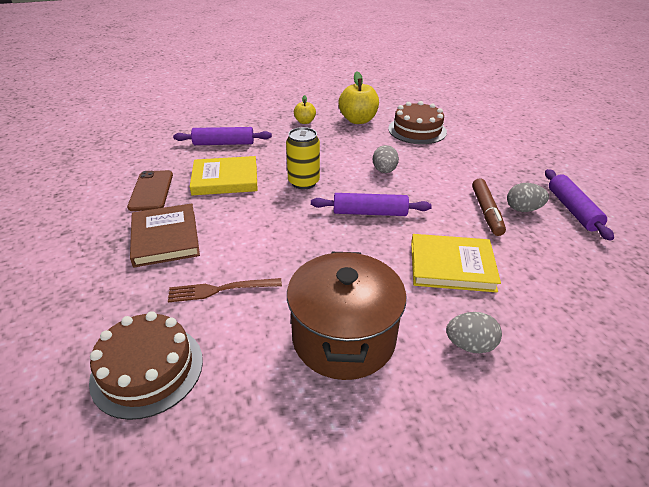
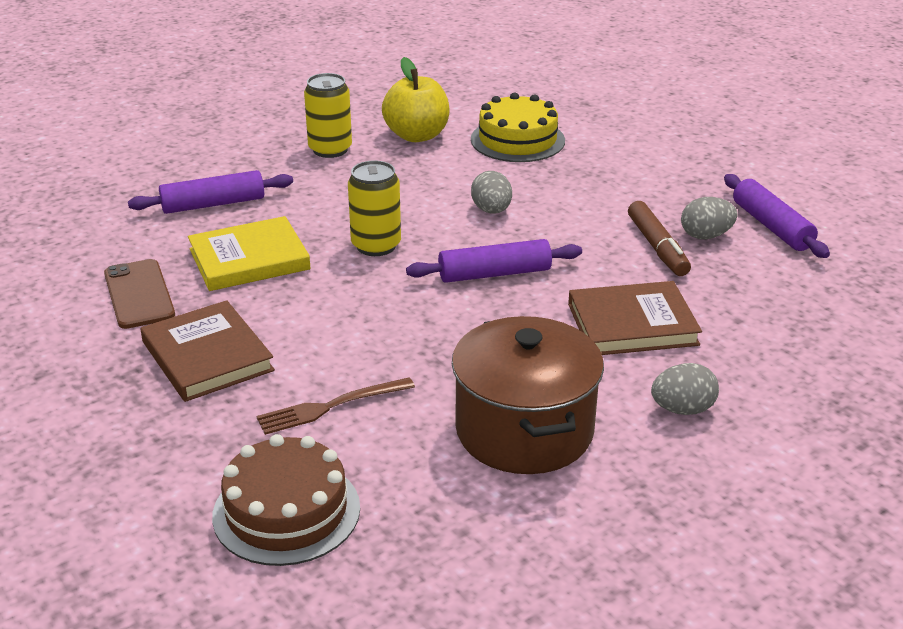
camera: 15 degrees left, 5 degrees down
(305, 122) = (330, 149): yellow apple -> yellow can
(417, 130) = (517, 140): brown cake -> yellow cake
(451, 266) = (632, 324): yellow book -> brown book

